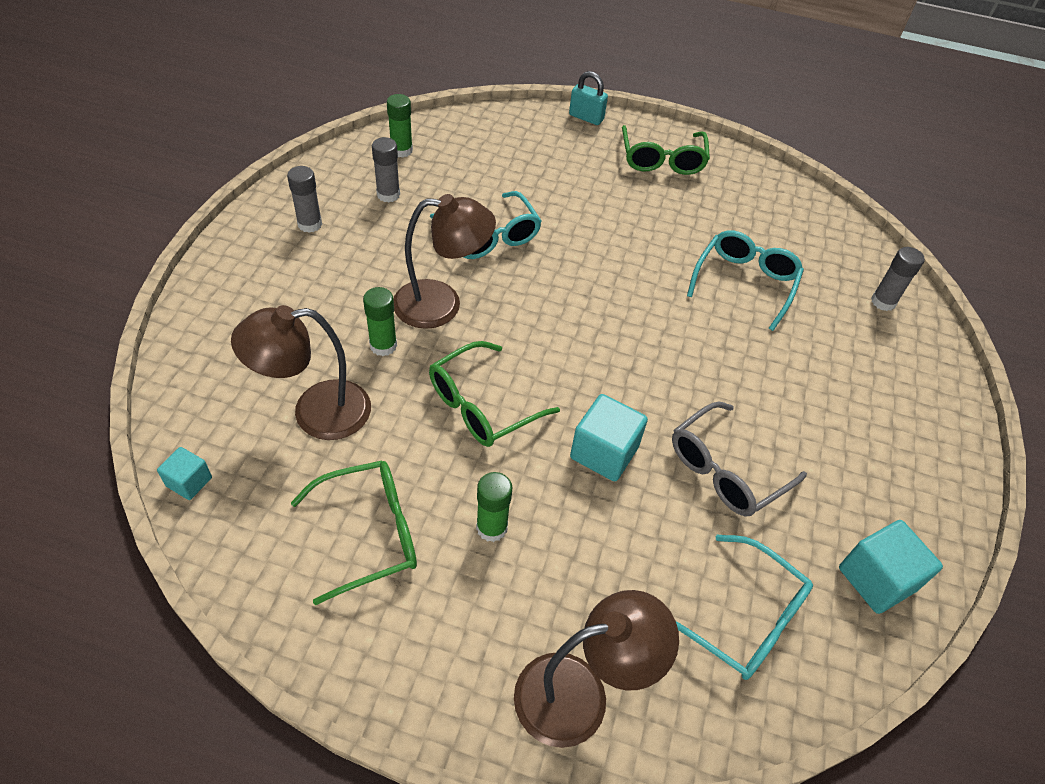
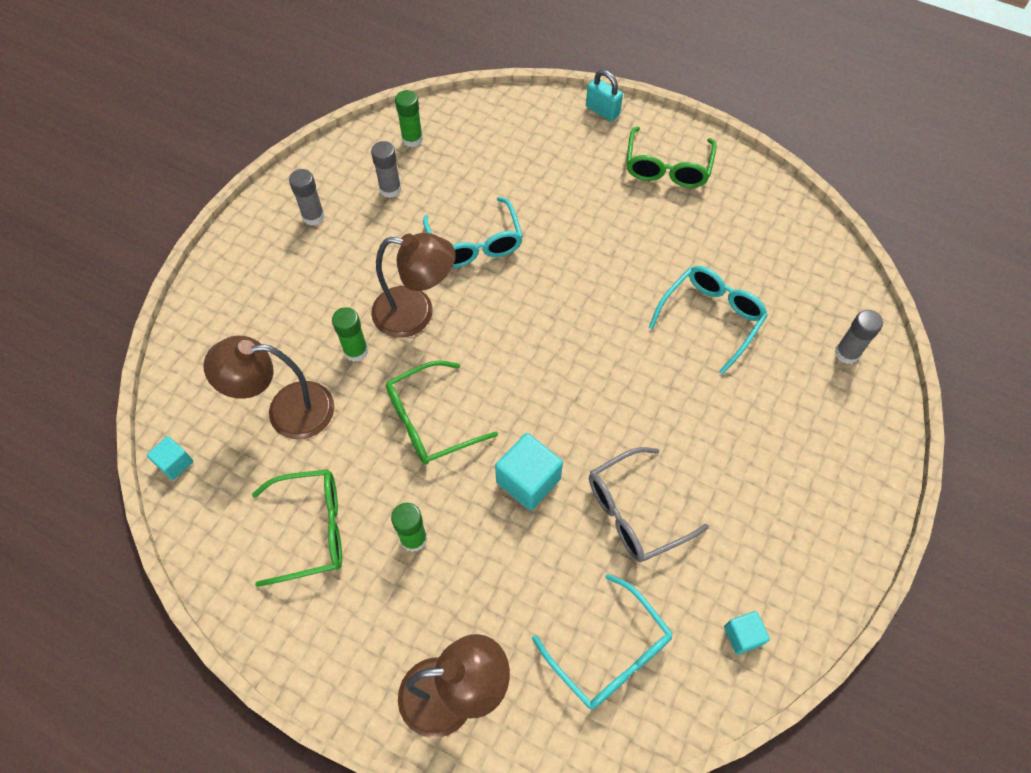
camera: 15 degrees right, 10 degrees up
(876, 579) = (742, 635): turquoise cube -> turquoise cube, size x0.58

